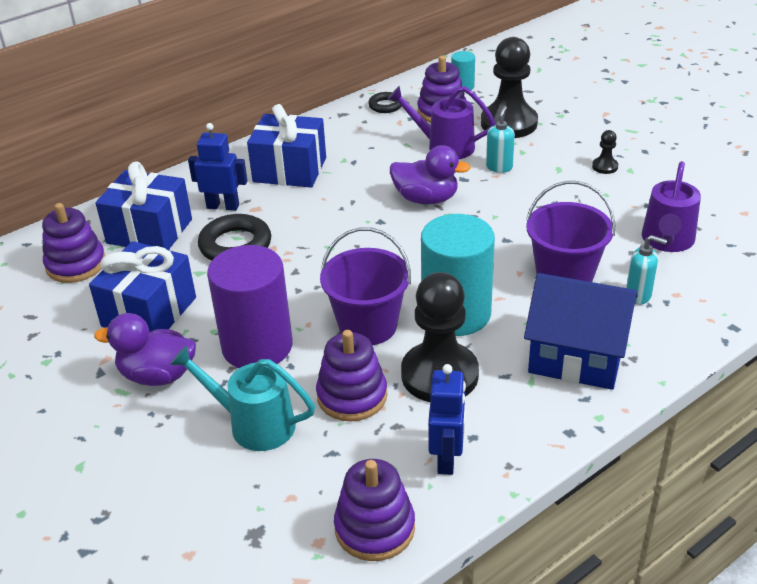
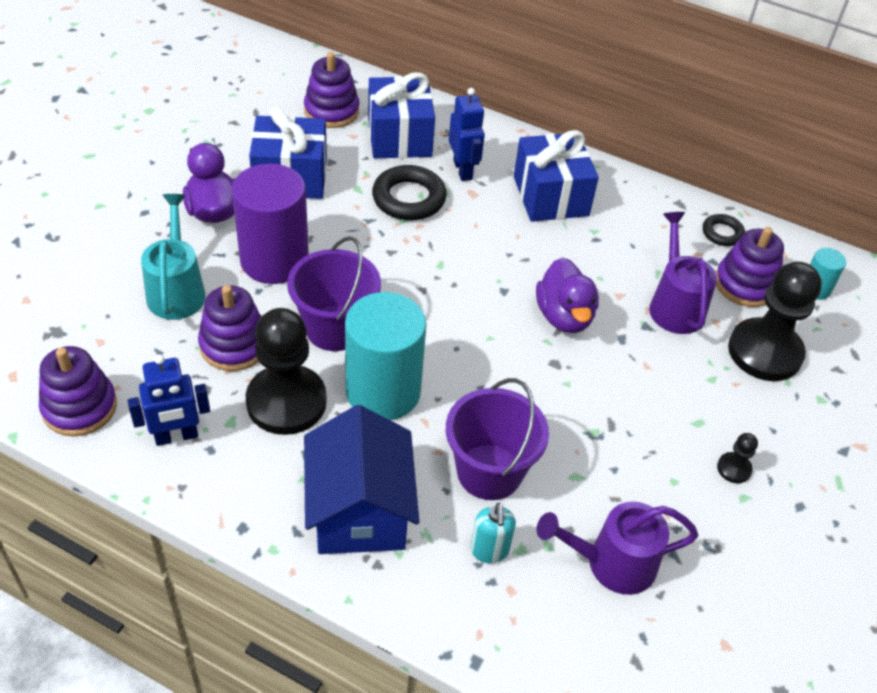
camera: 60 degrees right, 10 degrees up
(499, 167) = (665, 365): turquoise soap dispenser -> none

